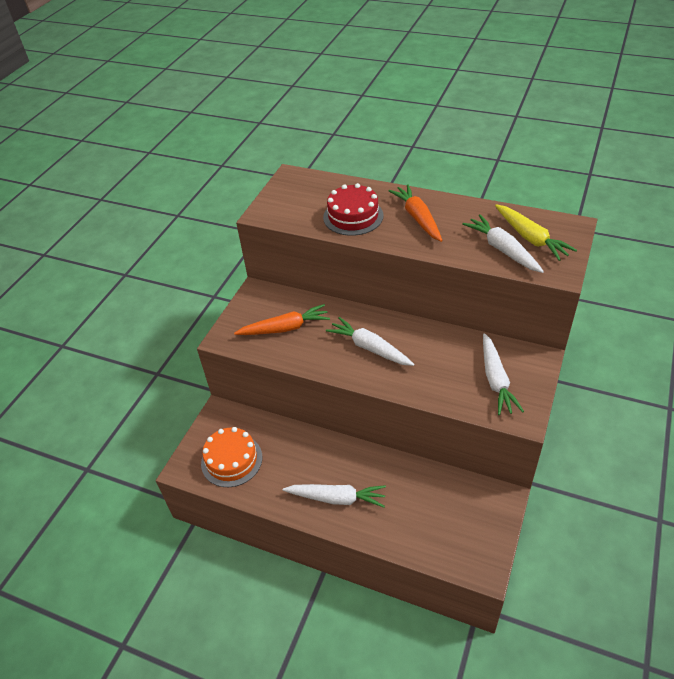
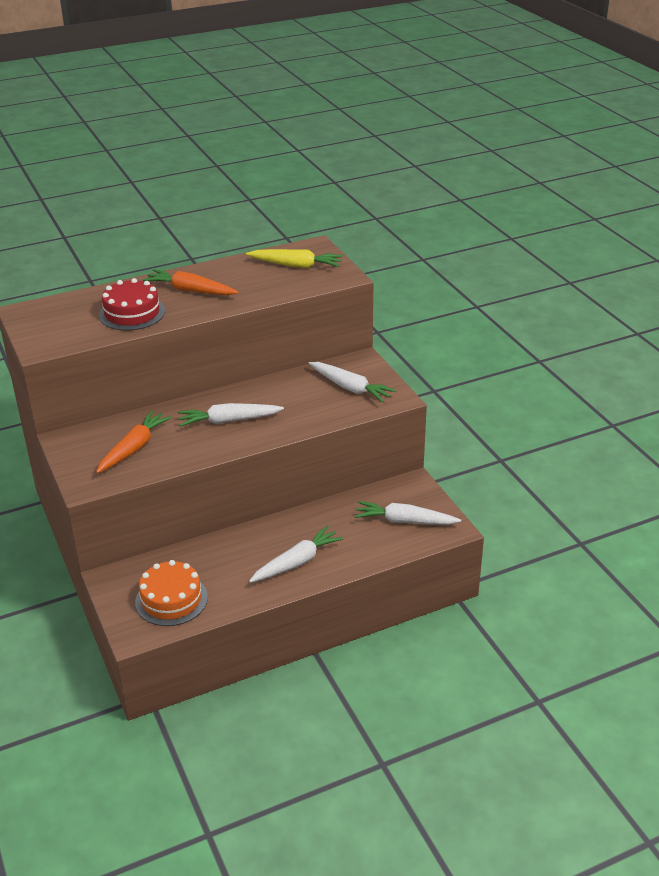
camera: 50 degrees left, 10 degrees down
(502, 249) = (286, 281): white carrot -> white carrot (404, 521)

